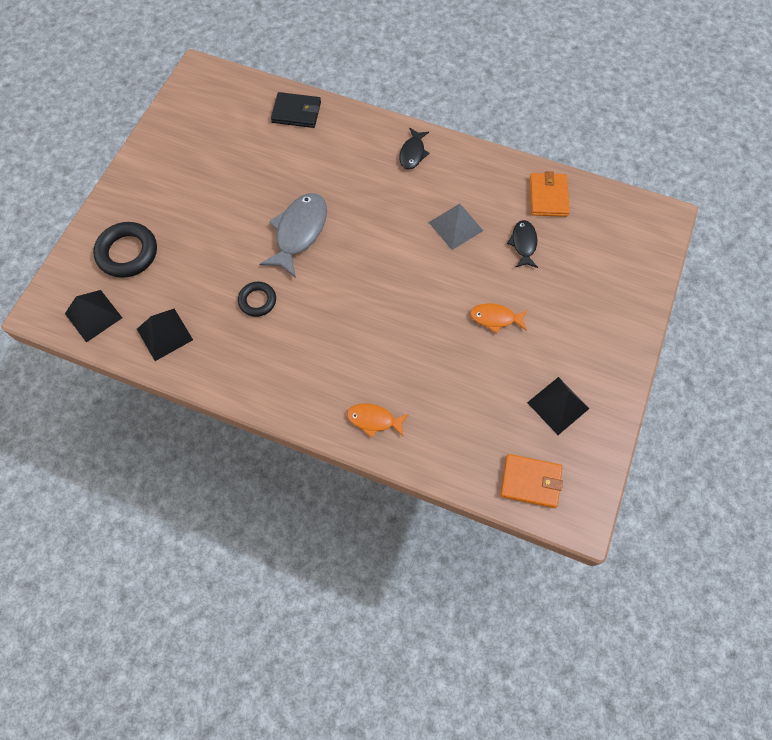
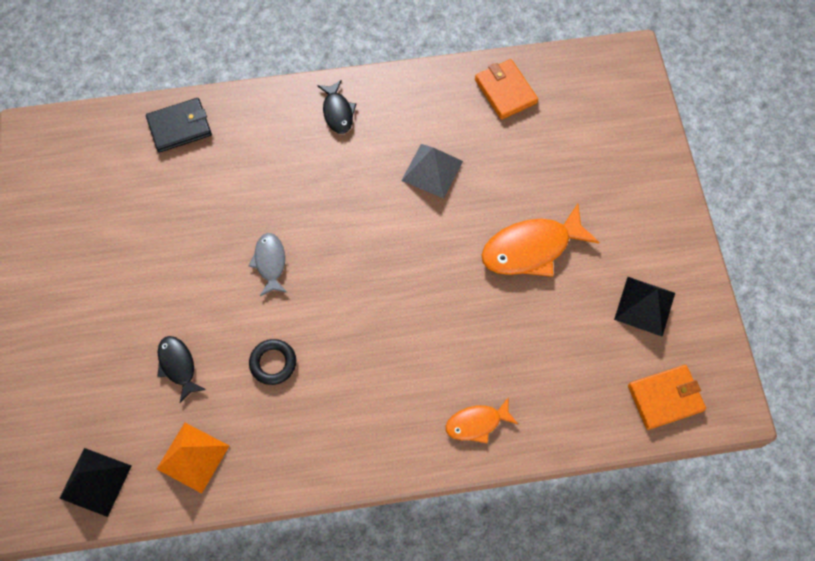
camera: 30 degrees left, 0 degrees up
(127, 253) = (88, 388): black ring -> none
(164, 334) = (193, 457): black pyramid -> orange pyramid
(299, 232) = (270, 263): grey fish -> grey fish, size x0.57
(495, 318) = (531, 248): orange fish -> orange fish, size x1.77
(523, 244) = (511, 154): black fish -> black fish (178, 366)

